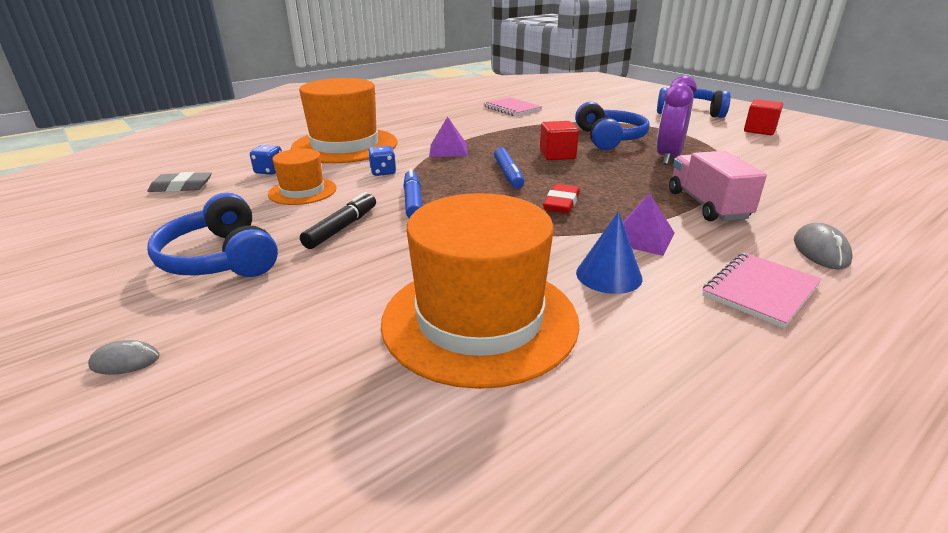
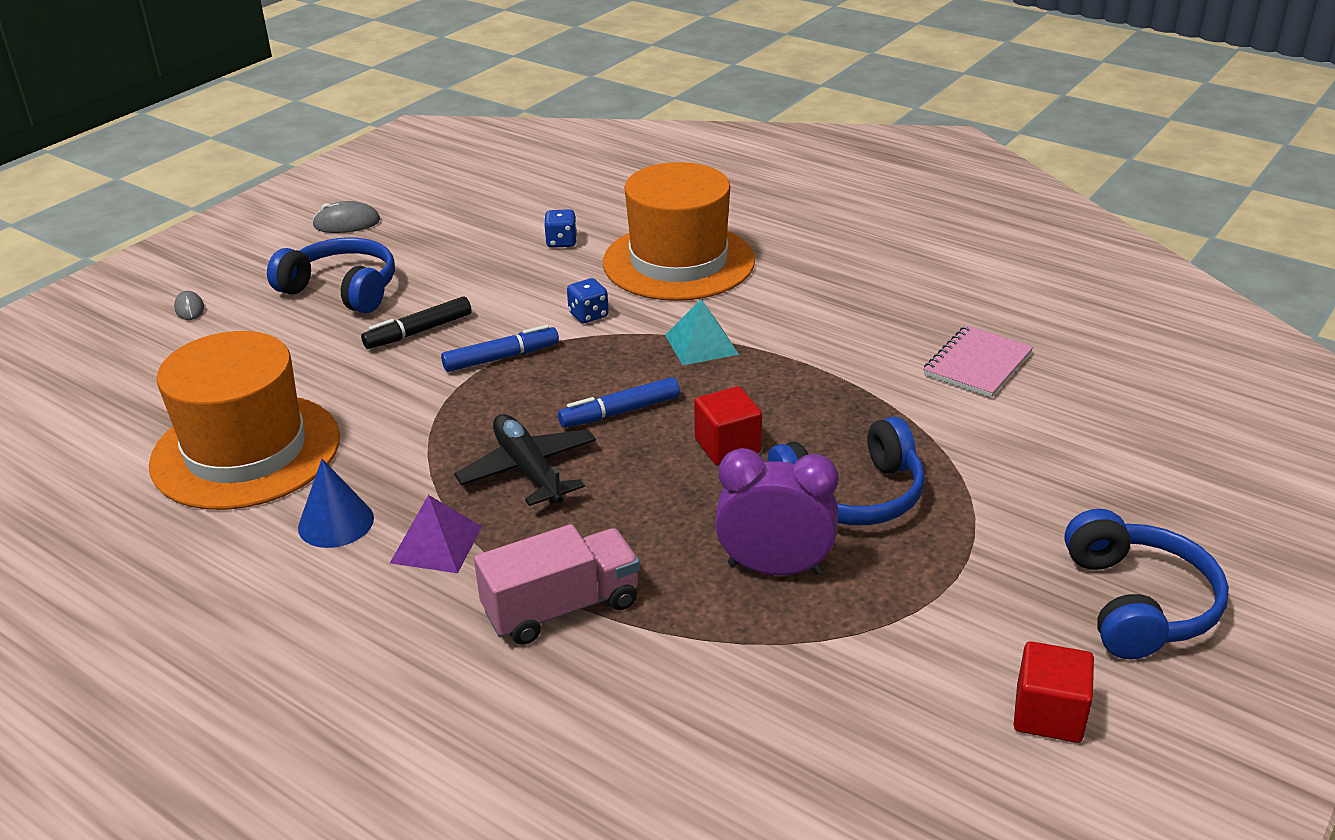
camera: 75 degrees right, 5 degrees up
(181, 187) = (497, 210): grey eraser -> none
(220, 258) = (342, 289): blue headphones -> blue headphones turned 75 degrees clockwise
(302, 191) = (508, 281): orange hat -> none
(342, 228) = (418, 332): black marker -> black marker turned 135 degrees clockwise
(448, 150) = (701, 344): purple pyramid -> turquoise pyramid
(561, 203) = (528, 470): red eraser -> black plane
(760, 291) = (311, 640): pink notebook -> none
(820, 251) = (426, 712): grey mouse -> grey mouse (347, 223)

